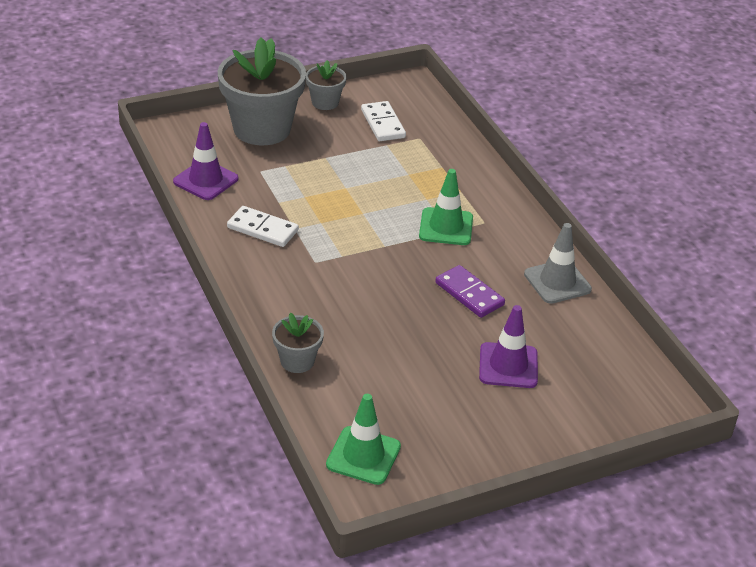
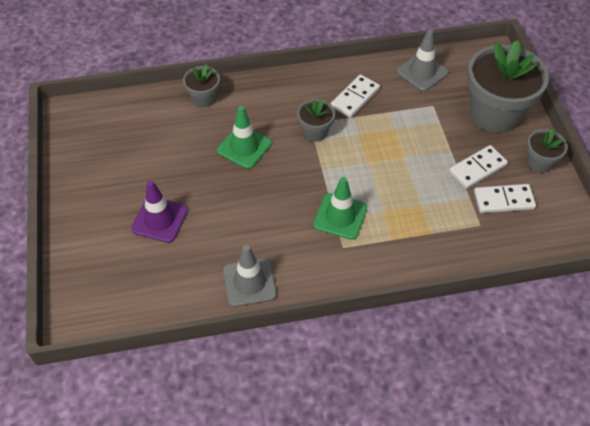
camera: 105 degrees right, 15 degrees up
(205, 180) = (422, 72): purple traffic cone -> grey traffic cone
(328, 256) = (315, 132): none -> grey flower pot
(346, 139) = (477, 168): none -> white domino
(363, 456) = (104, 119): green traffic cone -> green traffic cone (244, 147)
(469, 294) = (249, 213): purple domino -> none

